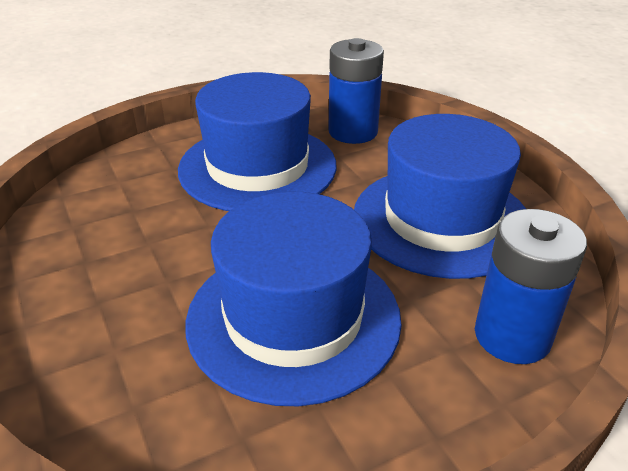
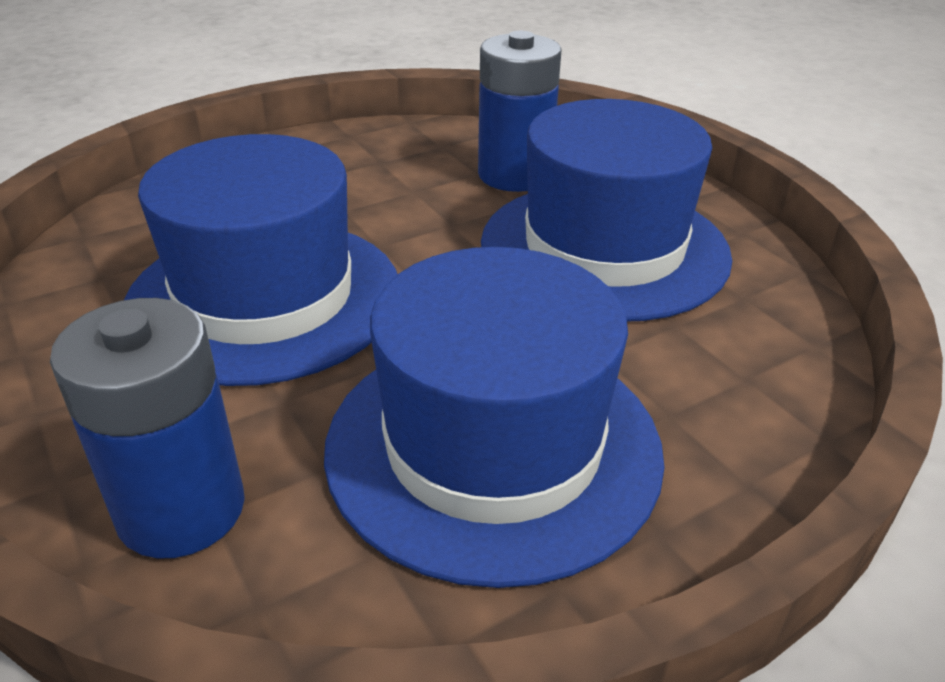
camera: 85 degrees right, 0 degrees up
(353, 132) = (769, 340): blue battery -> blue battery (514, 175)

